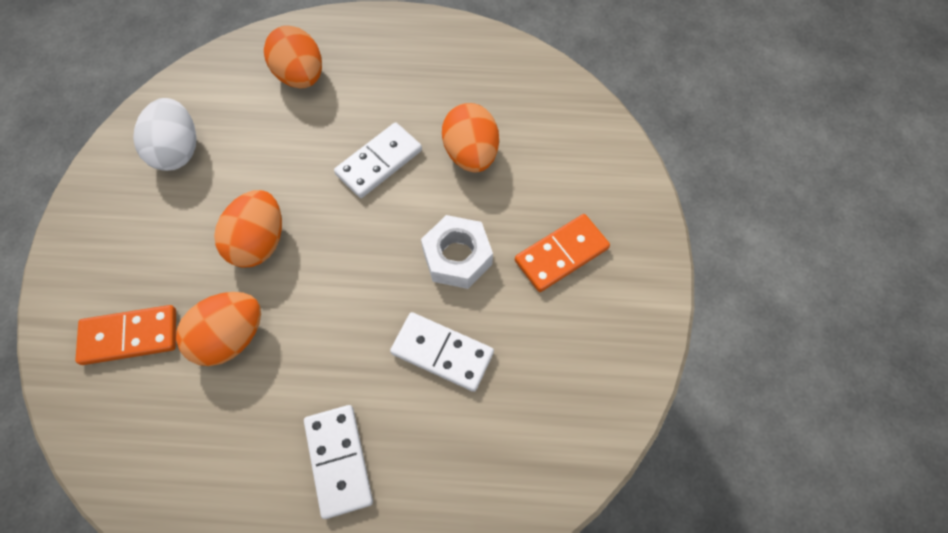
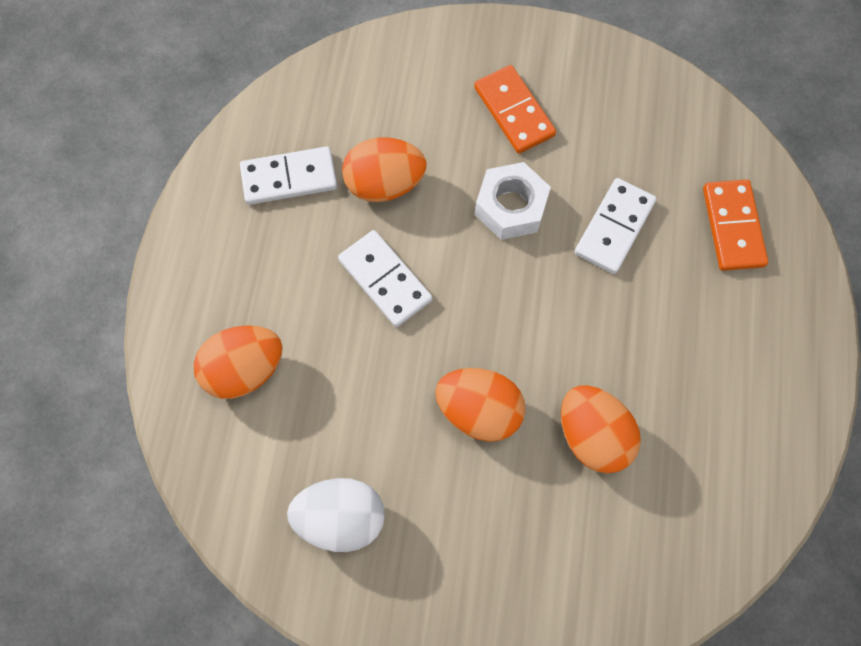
camera: 85 degrees left, 5 degrees up
(130, 336) = (588, 549): orange domino -> orange domino (732, 227)
(338, 461) = (720, 325): white domino -> white domino (289, 178)

